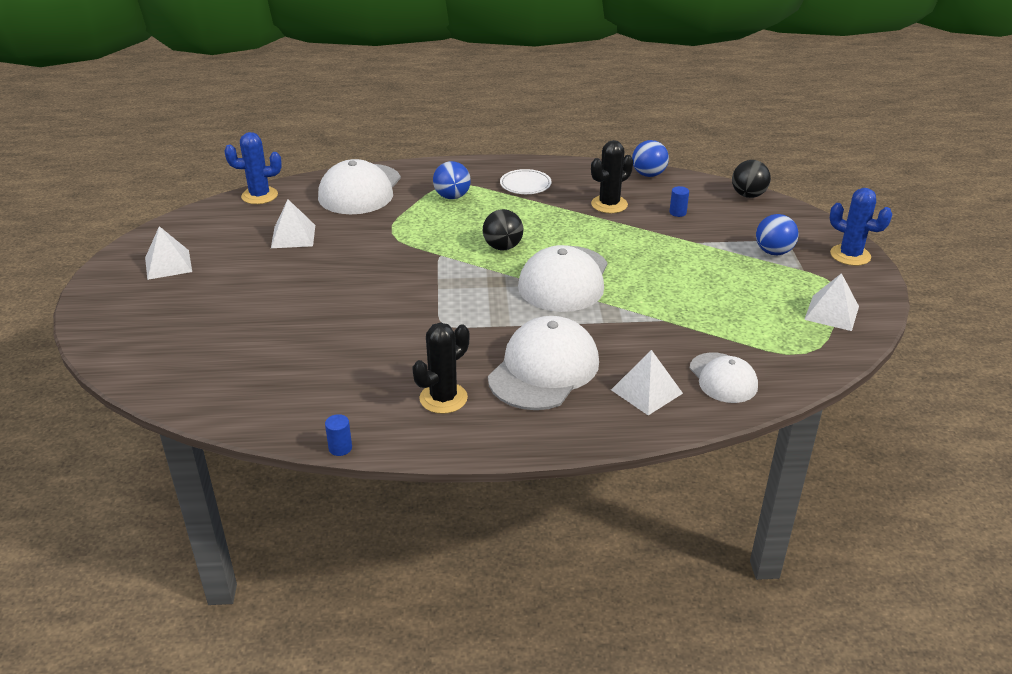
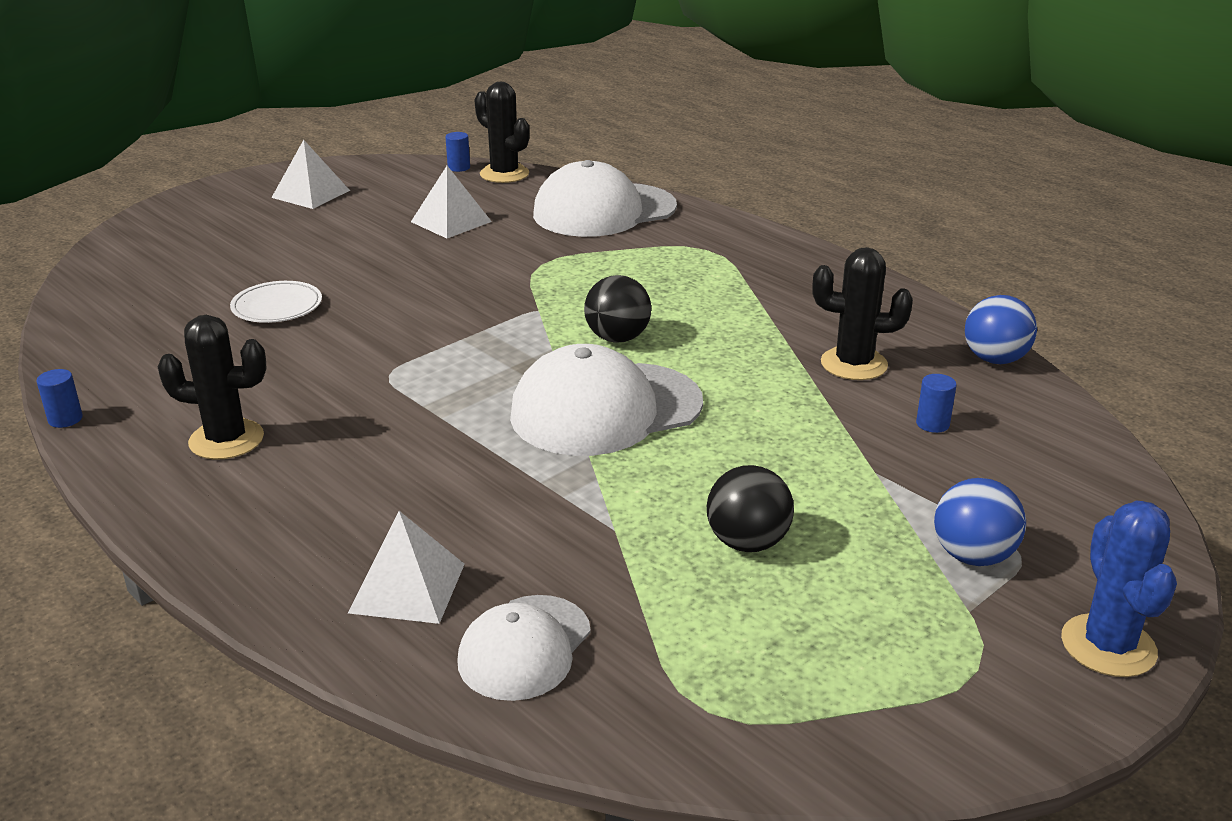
camera: 50 degrees right, 5 degrees down
(223, 205) = (459, 167): none -> blue cylinder
(259, 196) = (504, 174): blue cactus -> black cactus
(452, 197) = (681, 262): blue ball -> none
(525, 184) = (795, 290): white plate -> white plate (277, 307)
(544, 369) = (367, 483): white cap -> none
(748, 195) = (1105, 464): black ball -> black ball (747, 543)
(831, 313) = (879, 695): white pyramid -> none

